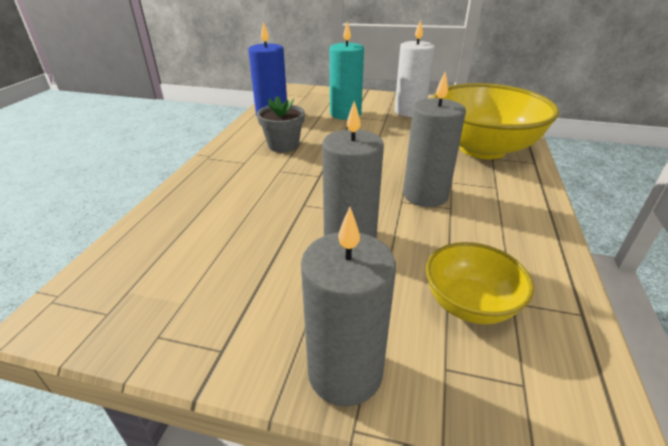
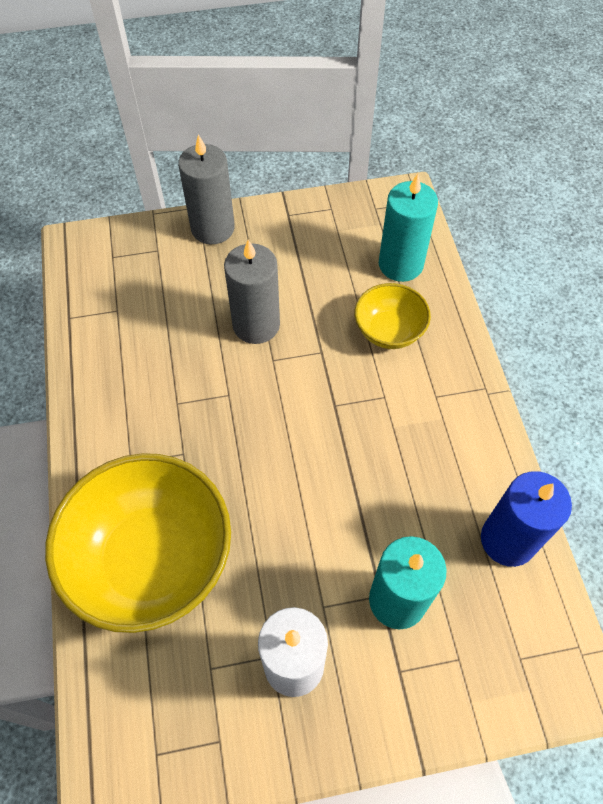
camera: 155 degrees right, 25 degrees up
(162, 243) = (400, 264): none -> turquoise candle
(283, 145) = (420, 453): grey flower pot -> none
(425, 195) = (206, 414): grey candle -> none
(469, 304) = (147, 297): yellow bowl -> yellow bowl (389, 331)

